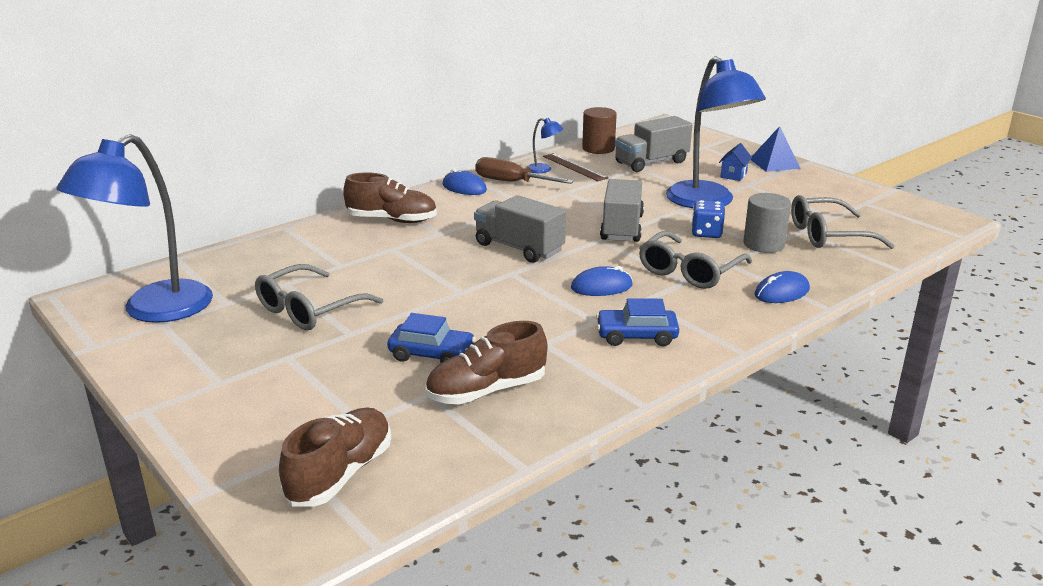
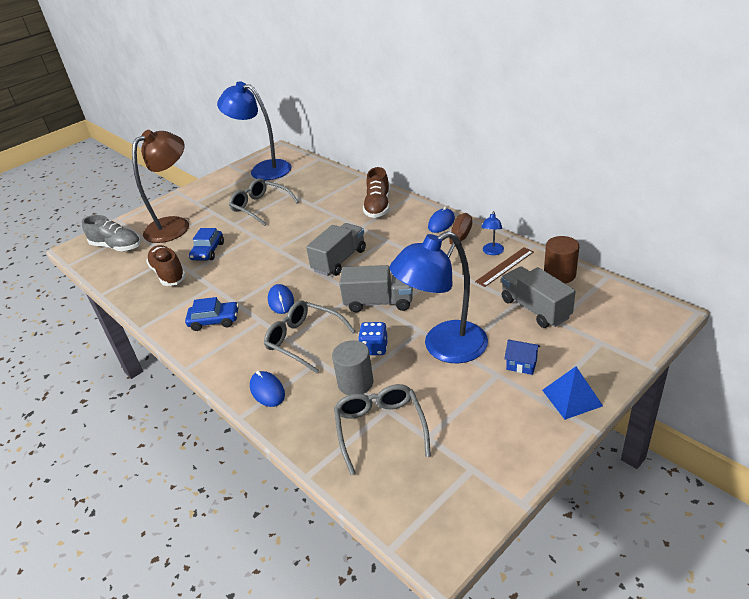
camera: 90 degrees right, 10 degrees up
(303, 400) = (175, 225): none -> brown lamp
(340, 474) = (117, 247): brown shoe -> grey shoe
(636, 336) = (214, 321): blue car -> blue car turned 90 degrees clockwise

